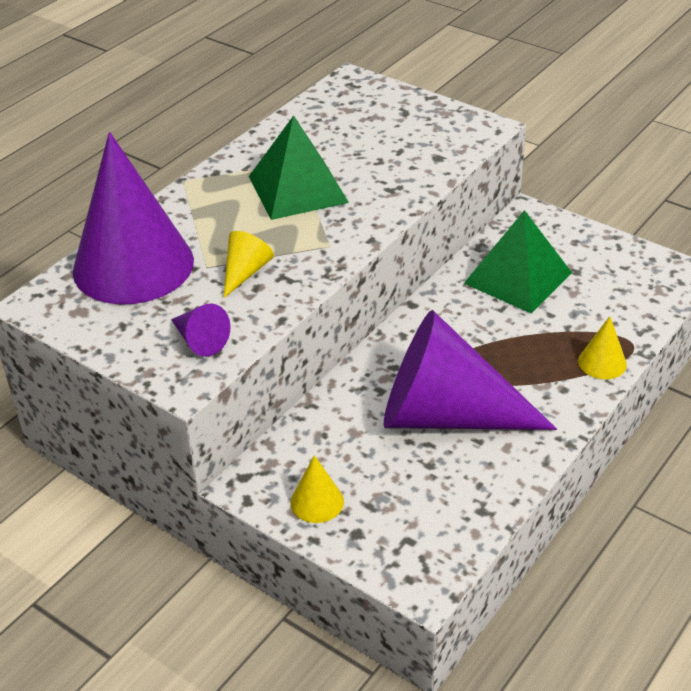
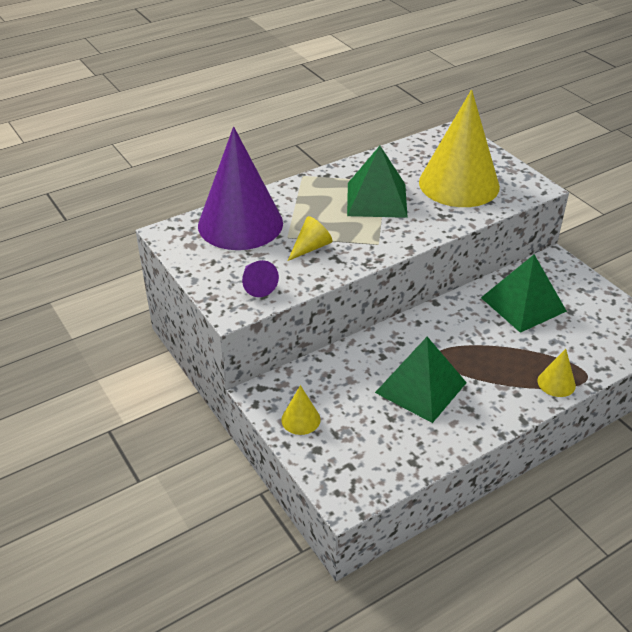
camera: 20 degrees right, 0 degrees up
(391, 145) = (459, 184): none -> yellow cone
(446, 415) = (421, 387): purple cone -> green pyramid

